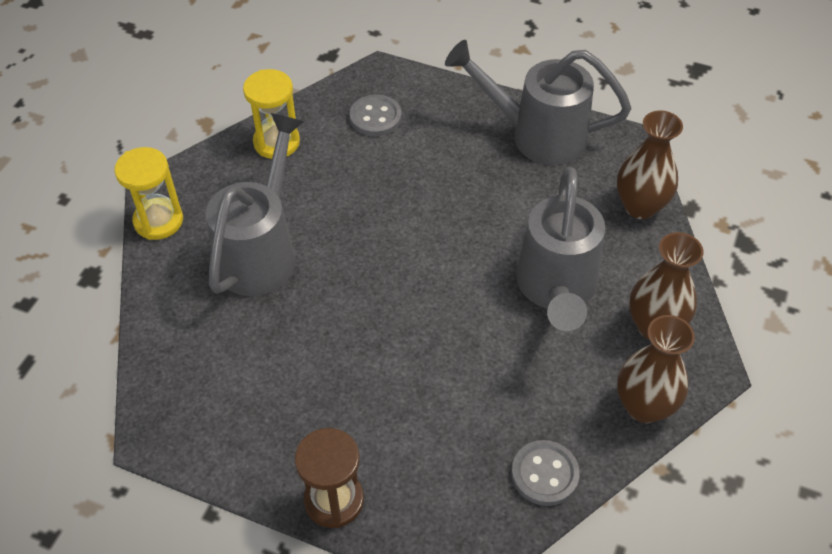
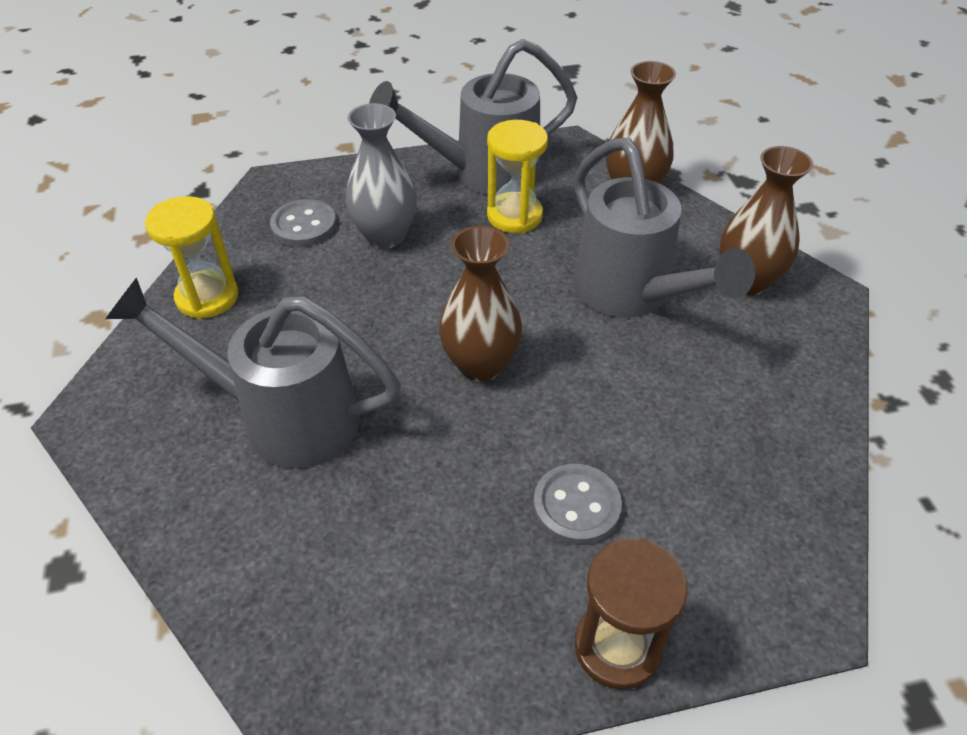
camera: 35 degrees left, 5 degrees down
(158, 221) = (117, 451): yellow hourglass -> yellow hourglass (514, 216)
(261, 251) = (284, 417): grey watering can -> grey watering can turned 60 degrees counterclockwise
(423, 153) = (385, 236): none -> grey vase
(544, 474) = (794, 472): grey button -> grey button (576, 506)
(644, 406) = (810, 355): brown vase -> brown vase (480, 365)

